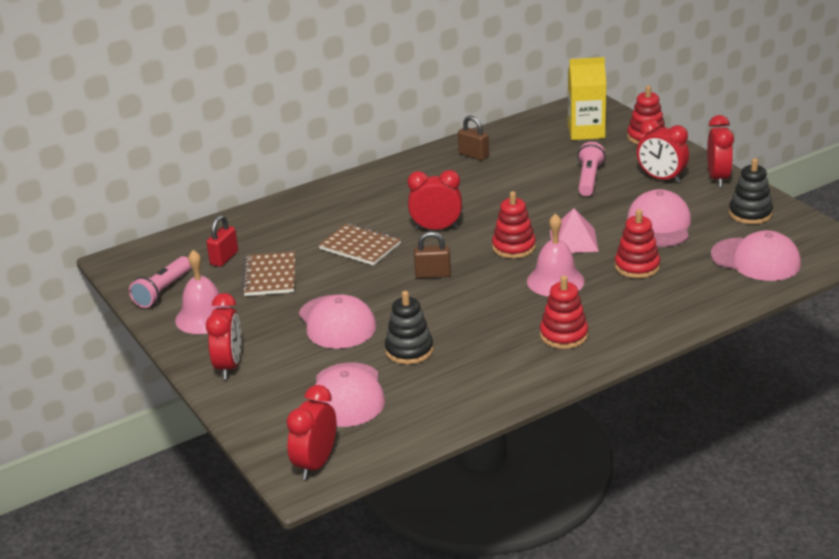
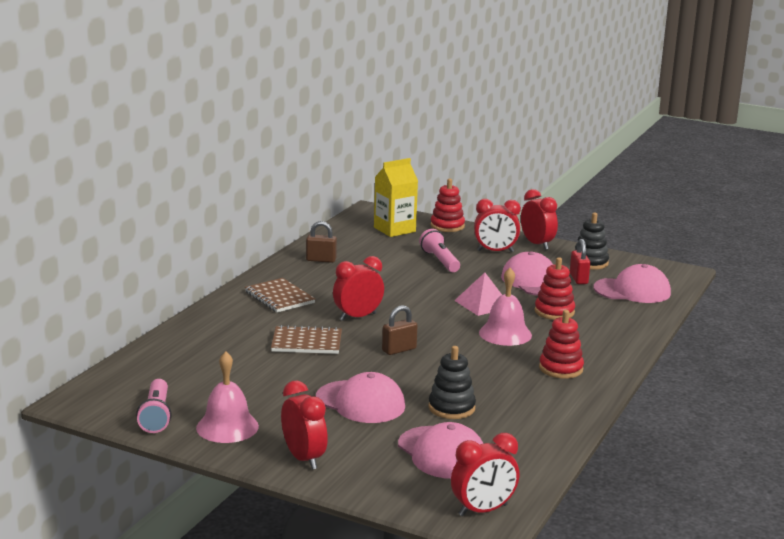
camera: 35 degrees left, 10 degrees down
(224, 258) = (185, 377): red padlock -> red padlock (578, 279)
(270, 276) = (250, 381): brown notebook -> brown notebook (279, 297)
(315, 464) = (483, 510): red clock -> red clock turned 105 degrees counterclockwise
(514, 247) = (441, 317): red stacking toy -> none

